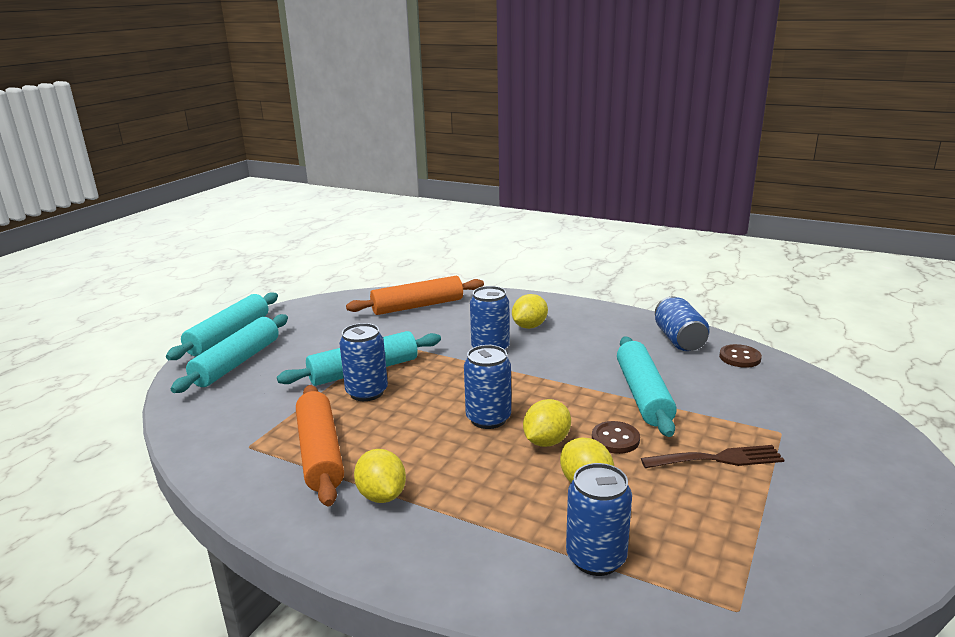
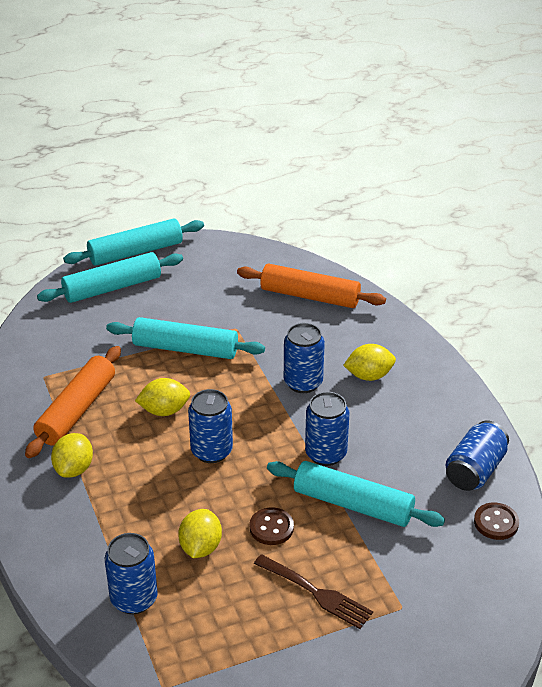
camera: 40 degrees right, 15 degrees up
(367, 392) = (163, 373): blue can -> blue can (325, 454)
(546, 441) = (223, 497): yellow lemon -> yellow lemon (164, 411)
(643, 395) = (353, 504): turquoise rolling pin -> turquoise rolling pin turned 75 degrees clockwise

